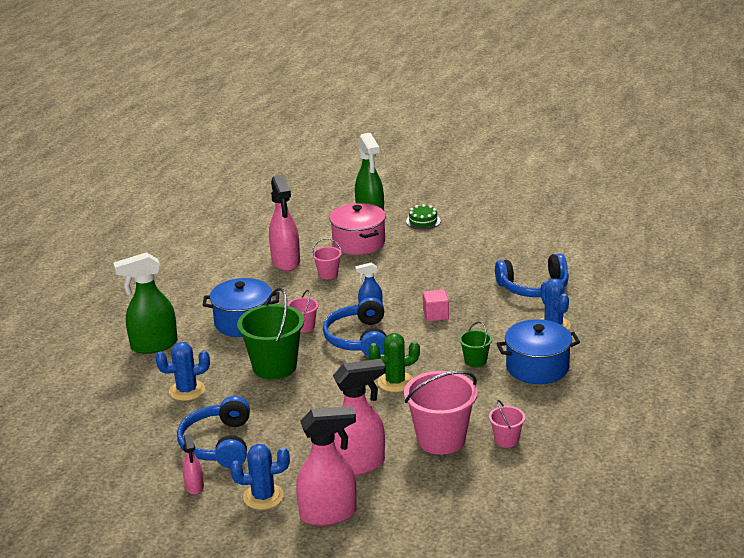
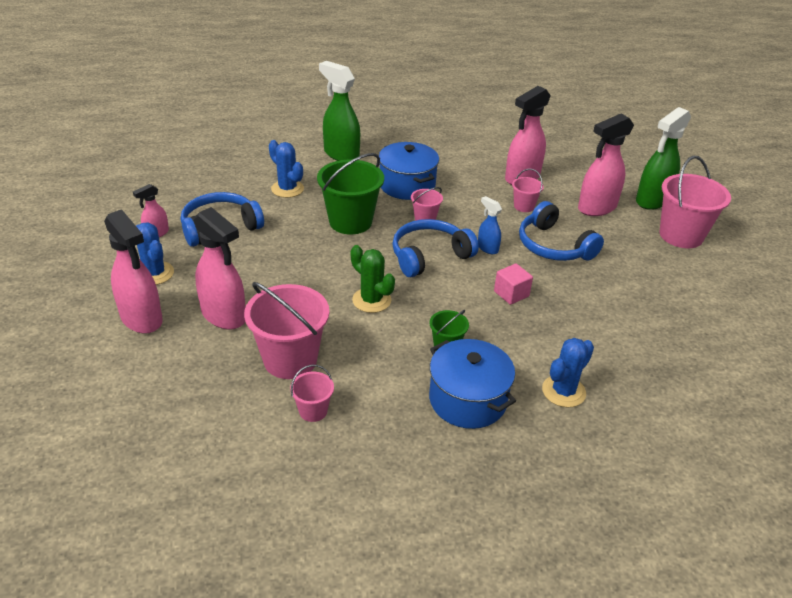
camera: 60 degrees right, 10 degrees up
(359, 243) = (596, 208): pink pot -> pink spray bottle
(423, 221) = (681, 235): green cake -> pink bucket
(534, 287) = (630, 354): blue headphones -> blue headphones (553, 246)

